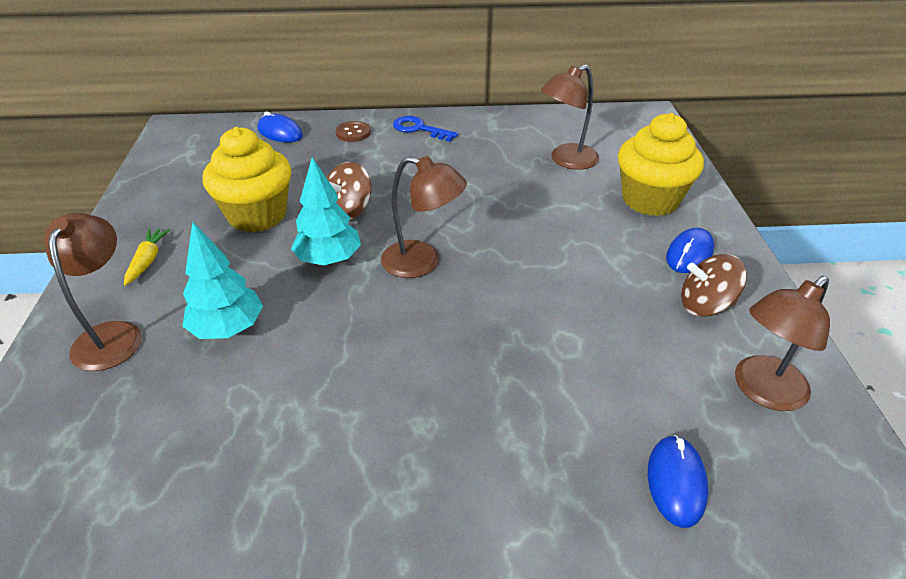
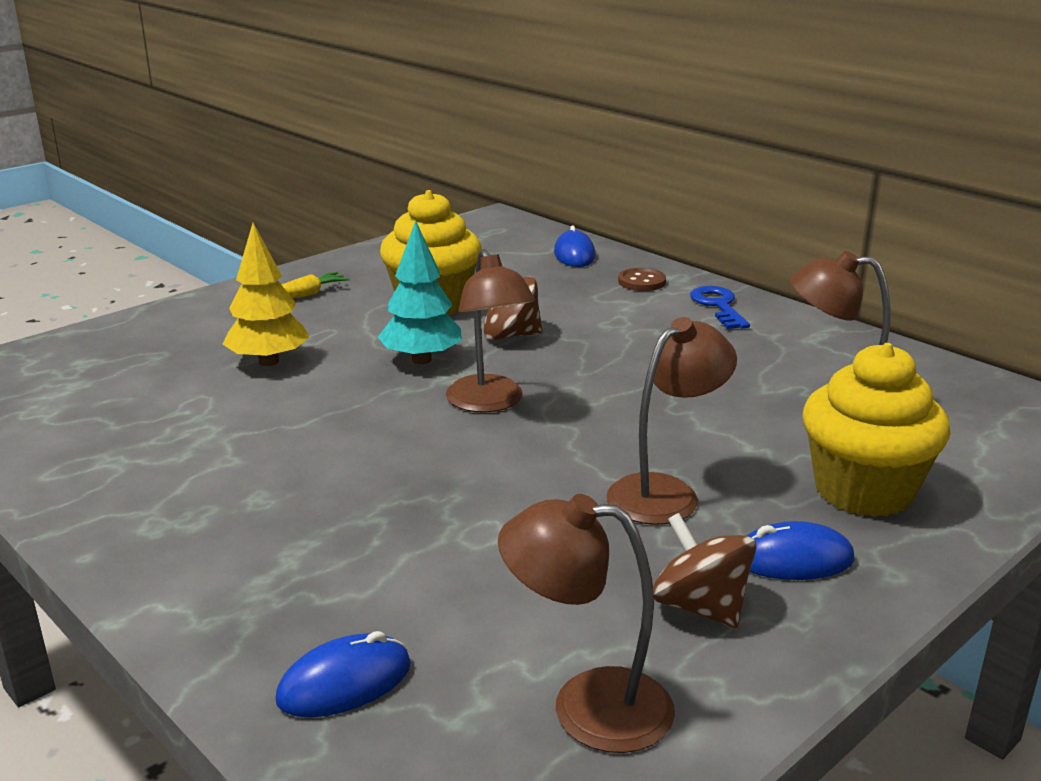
camera: 50 degrees right, 15 degrees down
(112, 335) = (204, 325): brown lamp -> brown lamp (665, 492)
(228, 328) = (269, 361): turquoise tree -> yellow tree

